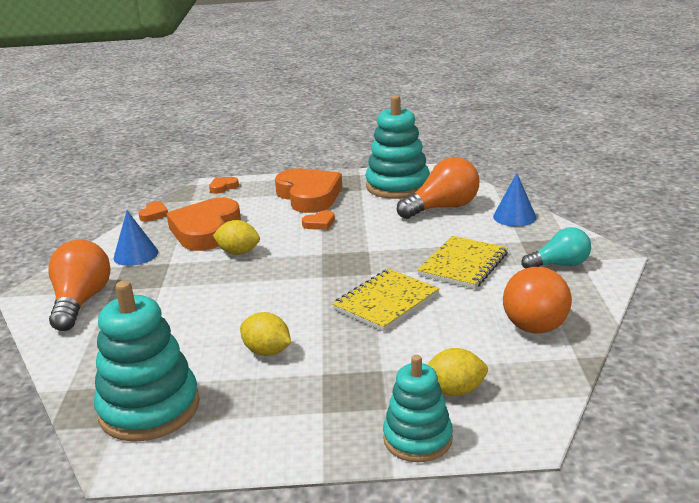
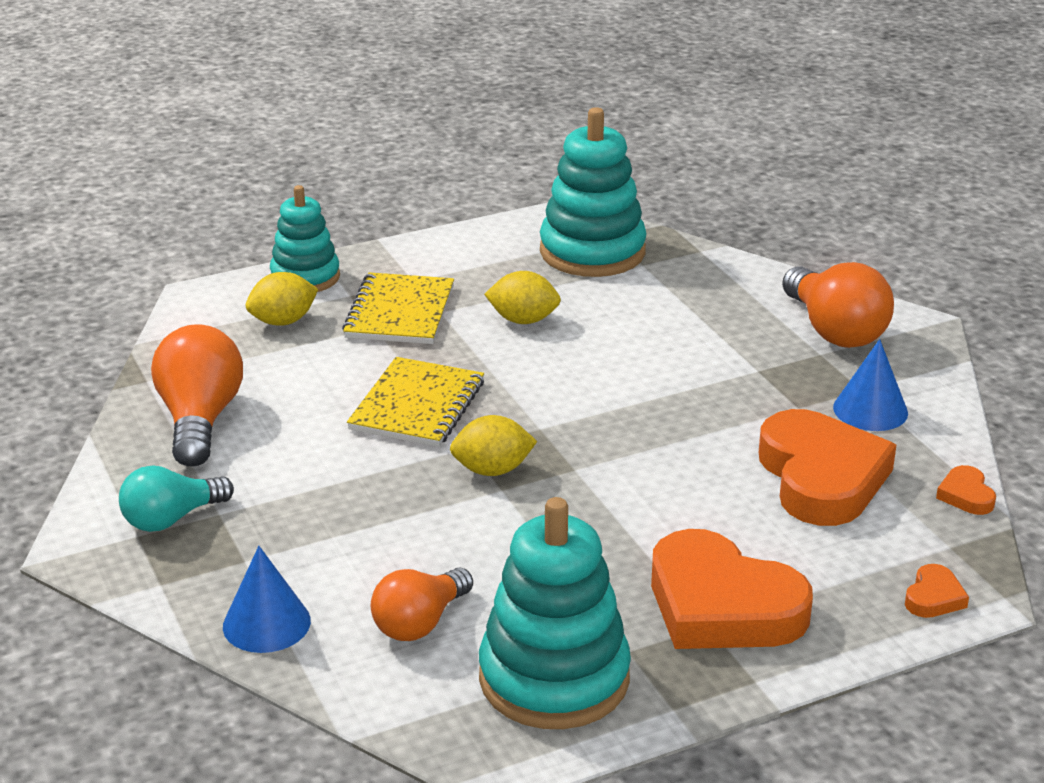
camera: 155 degrees right, 5 degrees up
(238, 252) = (712, 444): yellow lemon -> yellow lemon (492, 470)
(319, 223) = (633, 532): orange heart -> none
(443, 208) = (420, 623): orange light bulb -> orange light bulb, size x0.66
(463, 264) = (330, 490): yellow notebook -> yellow notebook (399, 312)

